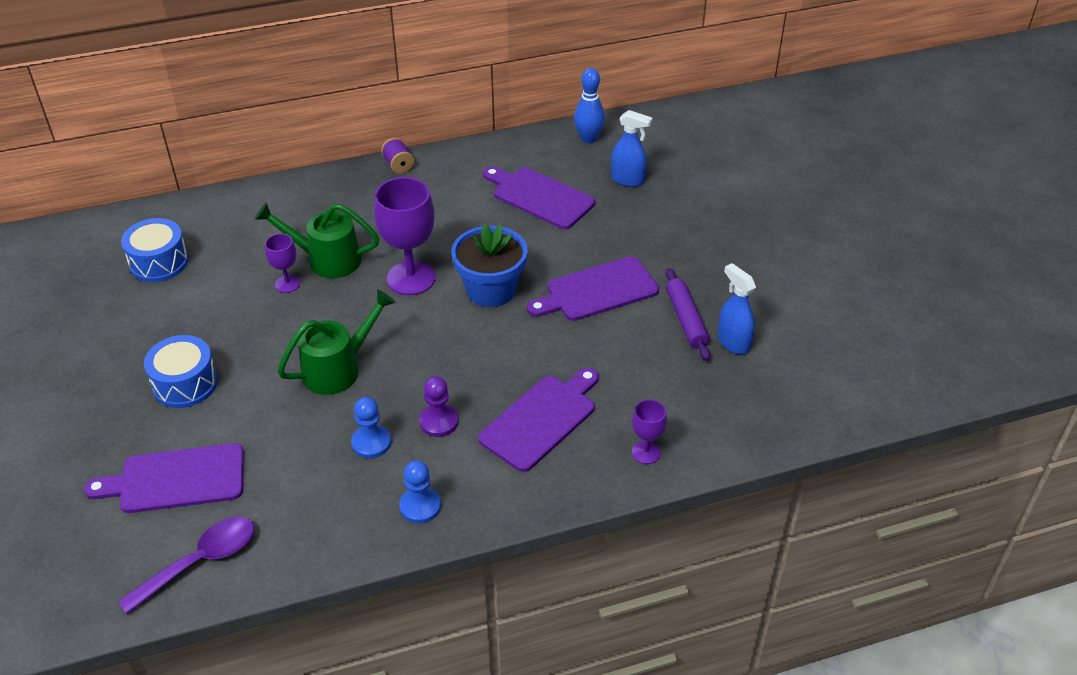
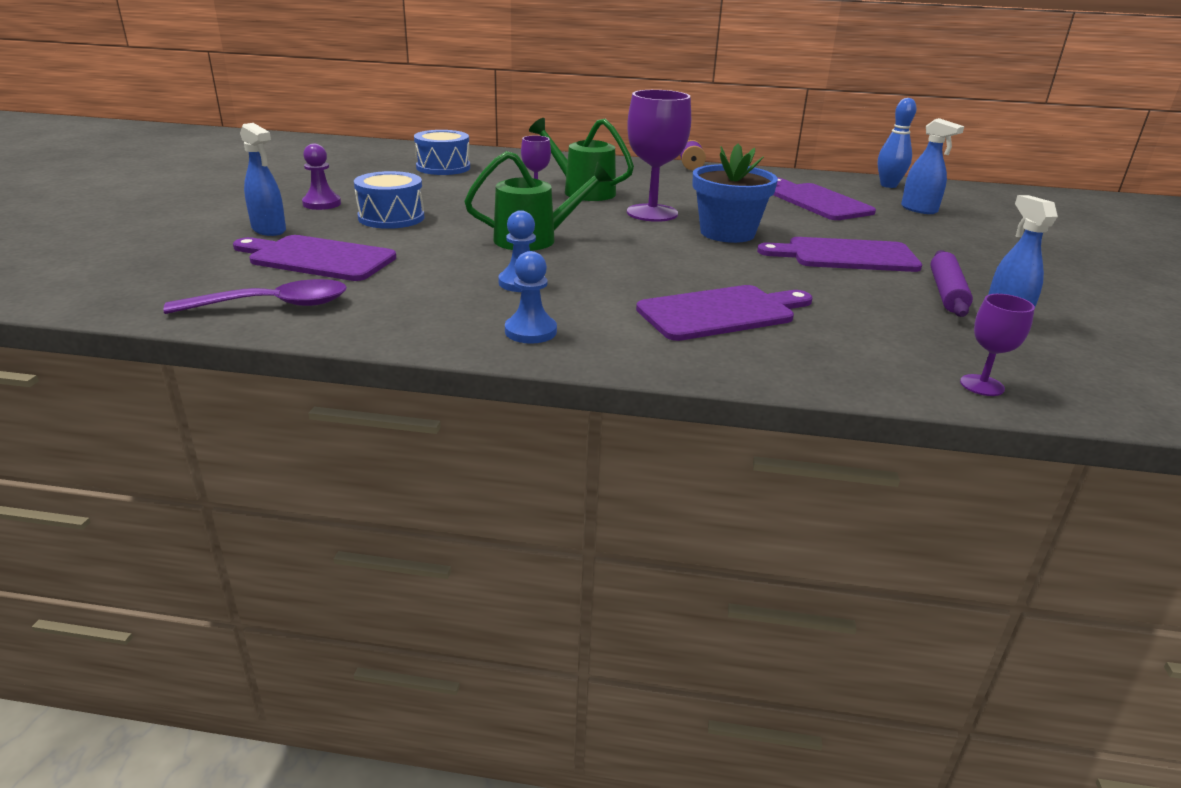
camera: 25 degrees right, 15 degrees down
(90, 453) = (269, 230): none -> blue spray bottle
(439, 422) = (604, 288): purple pawn -> purple pawn (322, 204)
(646, 452) = (840, 365): purple goblet -> purple goblet (982, 385)

